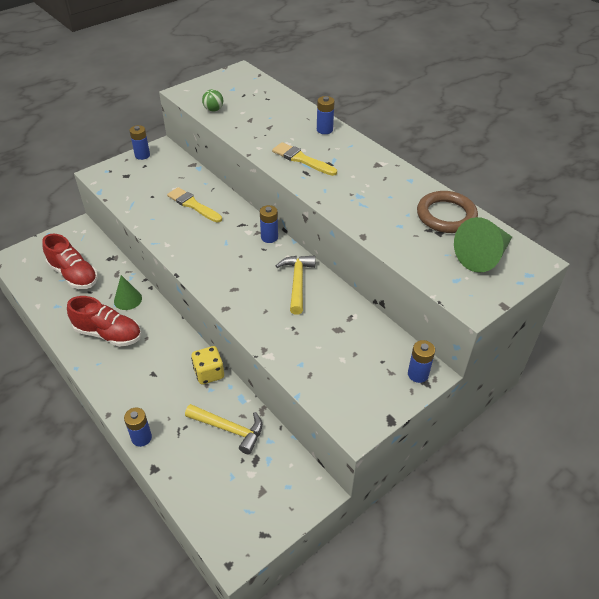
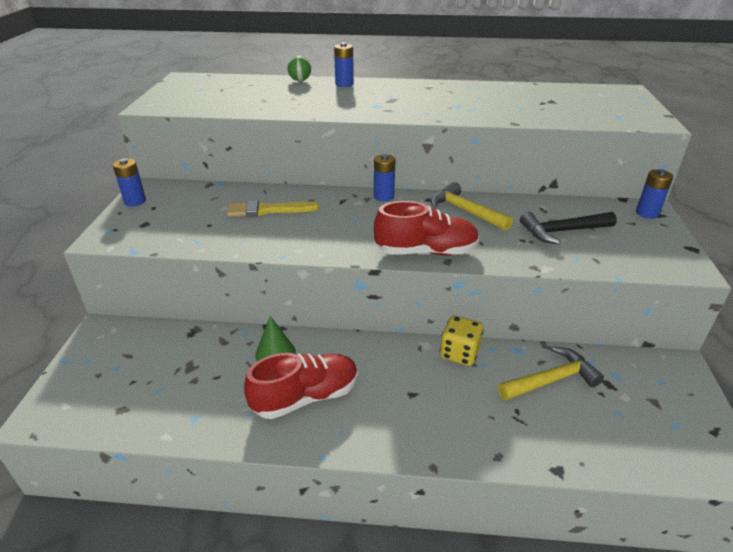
camera: 45 degrees left, 10 degrees down
(74, 275) = (168, 375): red shoe -> red shoe (426, 251)
(141, 438) = (500, 456): blue battery -> none
(213, 109) = (212, 106): green ball -> green ball (300, 80)
(302, 159) = (367, 104): yellow brush -> none
(328, 341) = (562, 231): none -> black hammer
(446, 215) = (534, 92): brown ring -> none
(483, 256) = (601, 100): green cone -> none

